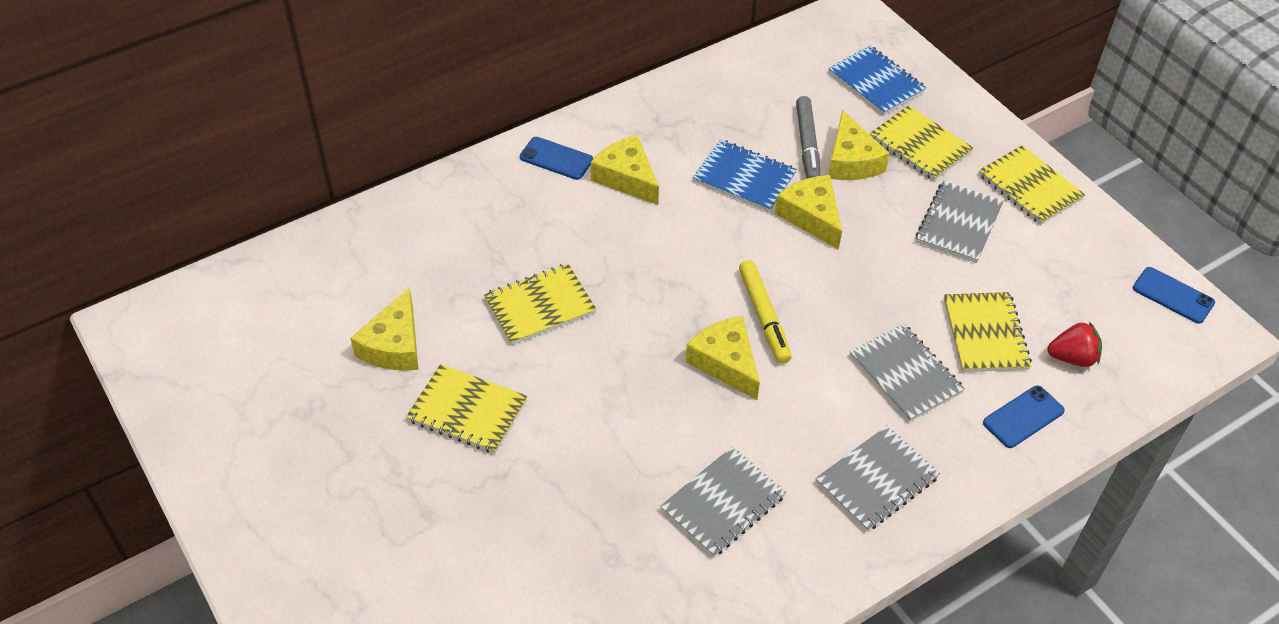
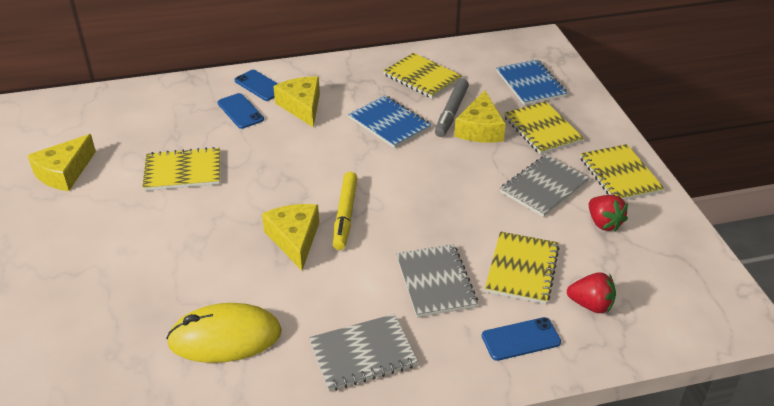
camera: 20 degrees right, 10 degrees down
(467, 411) = (82, 225): yellow notebook -> yellow notebook (422, 77)
(723, 503) = (225, 337): grey notebook -> yellow mouse
(811, 216) = (426, 158): yellow cheese -> none
(1041, 254) = (604, 223): none -> red strawberry
(1173, 295) = (711, 279): blue phone -> blue phone (240, 111)

